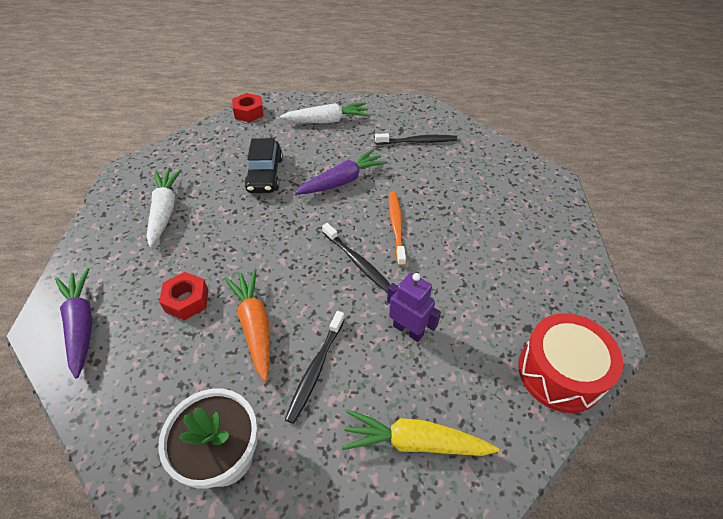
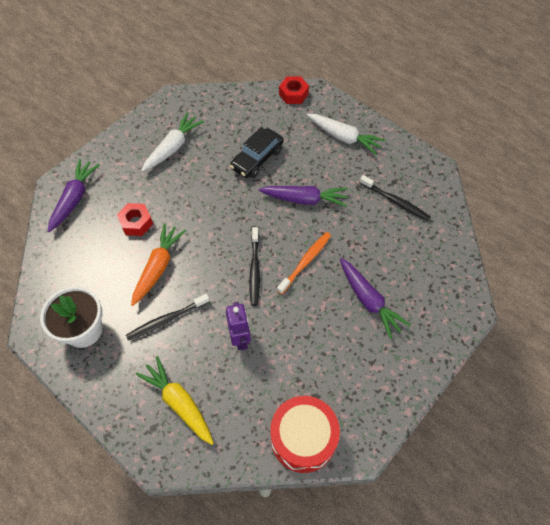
camera: 40 degrees right, 10 degrees up
(480, 222) = (369, 301): none -> purple carrot

